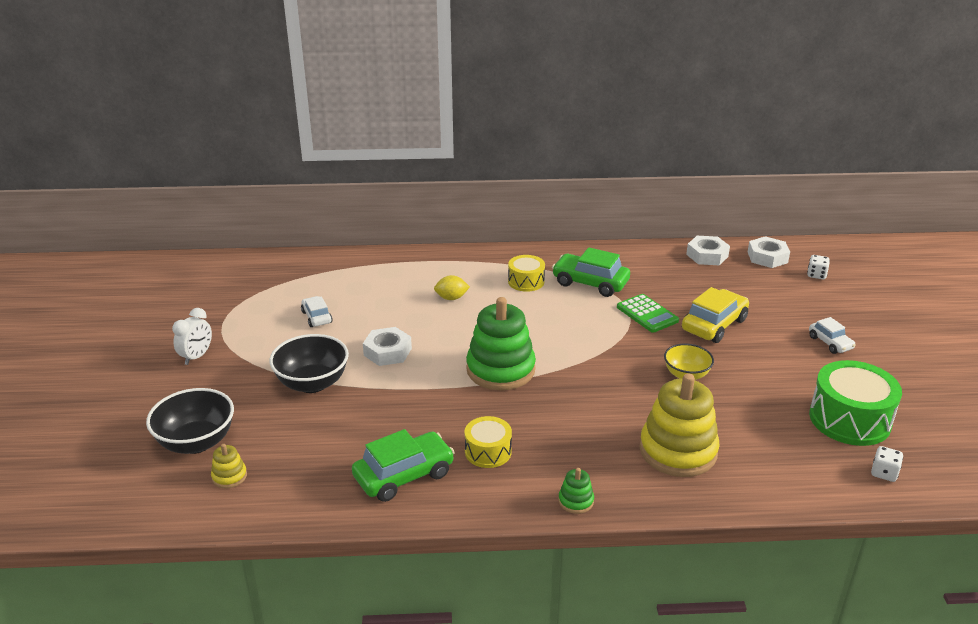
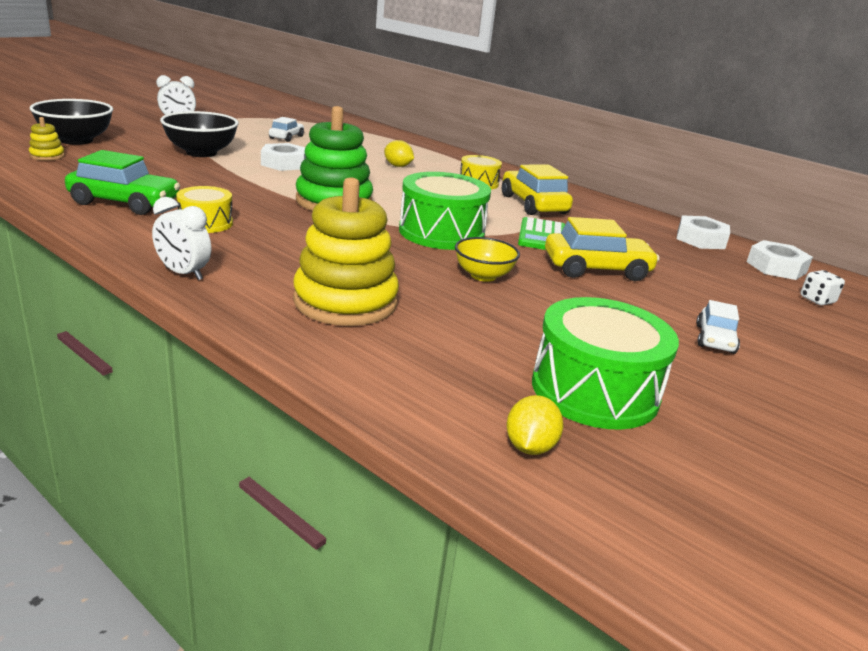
camera: 40 degrees right, 5 degrees down
(576, 501) = (183, 273): green stacking toy -> white clock
(590, 283) = (533, 204): green car -> yellow car
(603, 352) = (441, 232): none -> green drum
(884, 473) = (530, 447): white dice -> yellow lemon

